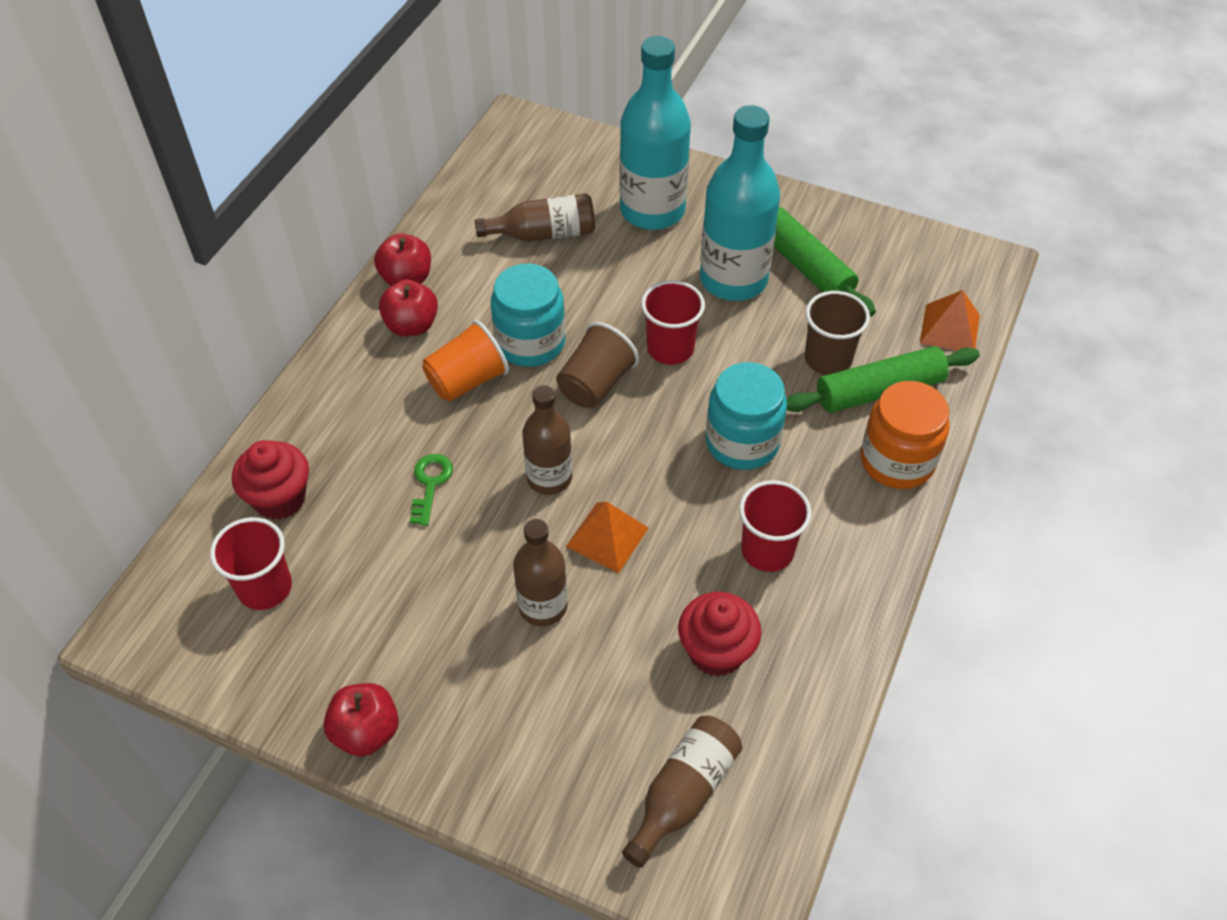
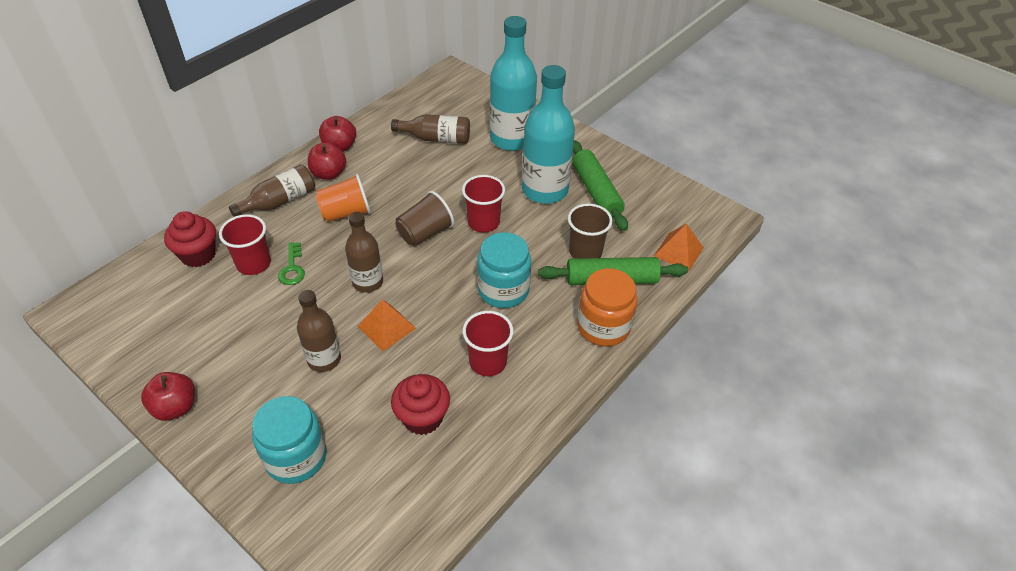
camera: 15 degrees right, 5 degrees down
(265, 588) = (162, 304): red cup -> red cup (253, 264)
(430, 484) = (292, 268): green key -> green key turned 150 degrees clockwise
(530, 342) = (396, 199): turquoise jar -> turquoise jar (296, 457)
(683, 793) = (356, 504): brown bottle -> brown bottle (279, 201)

